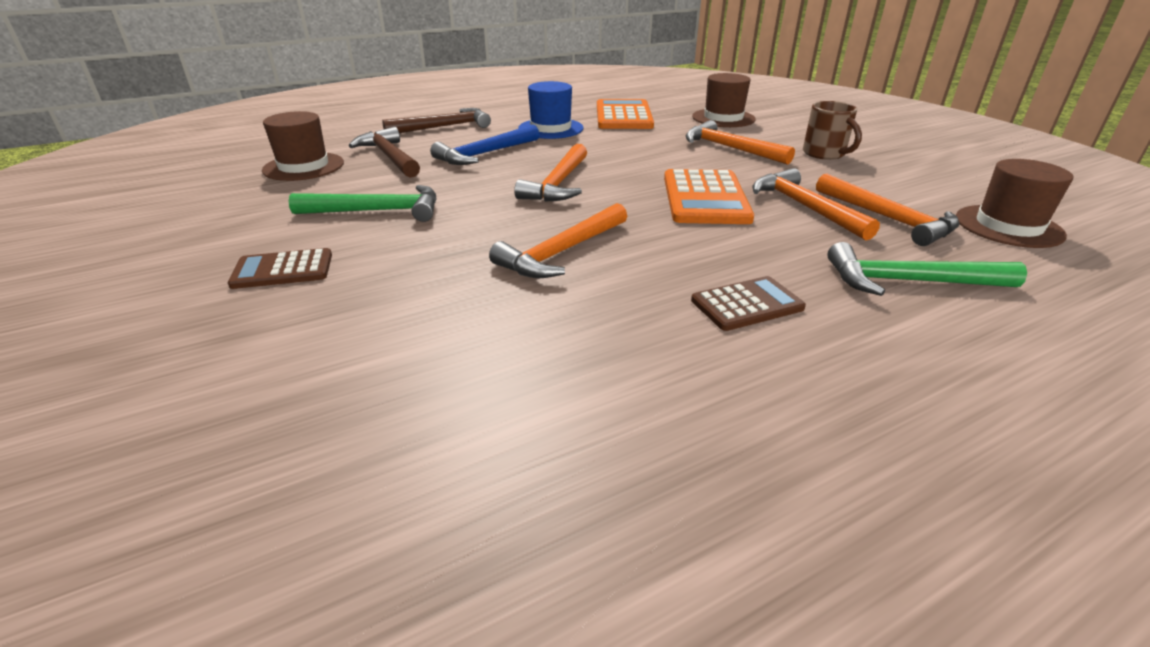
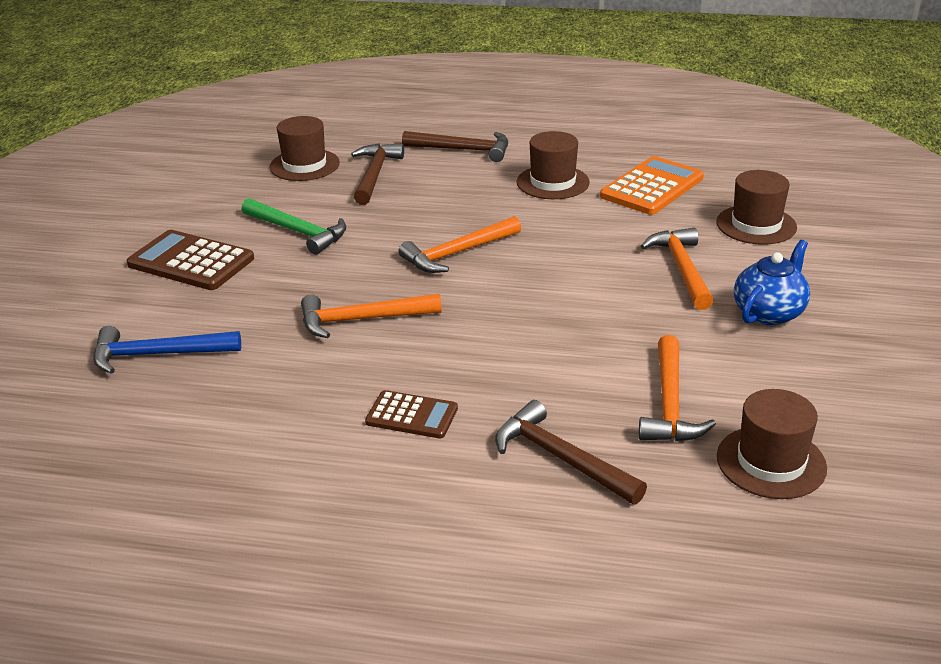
camera: 40 degrees right, 0 degrees up
(283, 270) = (191, 262): brown calculator -> brown calculator, size x1.65
(485, 154) = (450, 197): blue hammer -> blue hammer (158, 355)
(550, 128) = (553, 182): blue hat -> brown hat
(705, 198) = (549, 316): orange calculator -> none
(805, 207) = (618, 361): orange hammer -> none
(825, 154) = (769, 312): brown mug -> blue teapot
(909, 281) = (561, 458): green hammer -> brown hammer

